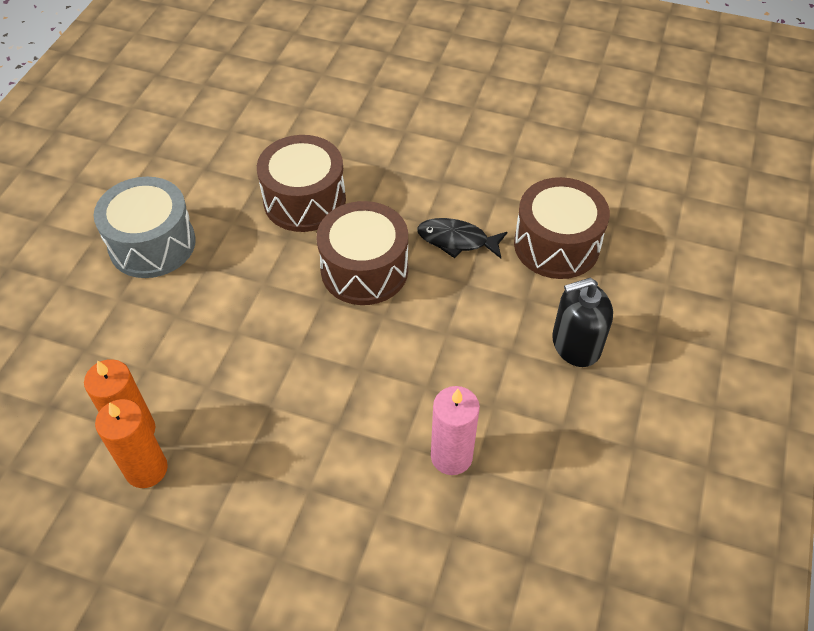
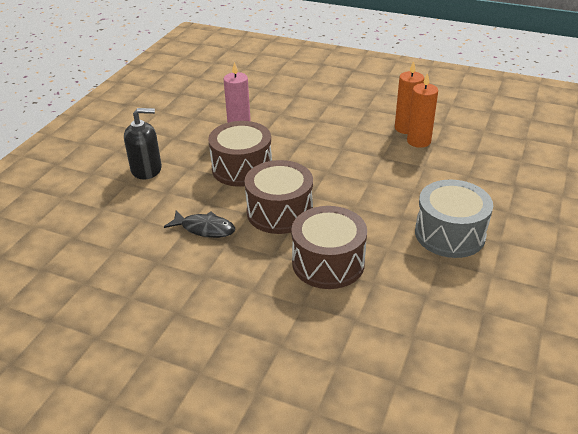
camera: 175 degrees left, 15 degrees down
(556, 245) = (128, 223): brown drum -> brown drum (242, 168)

